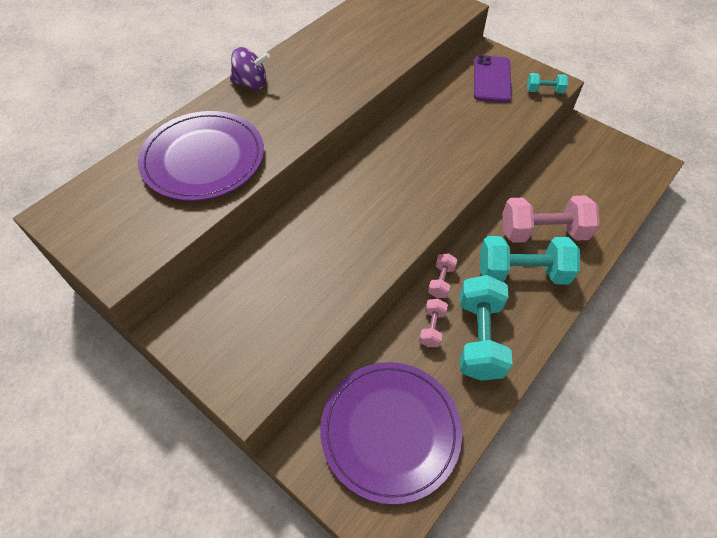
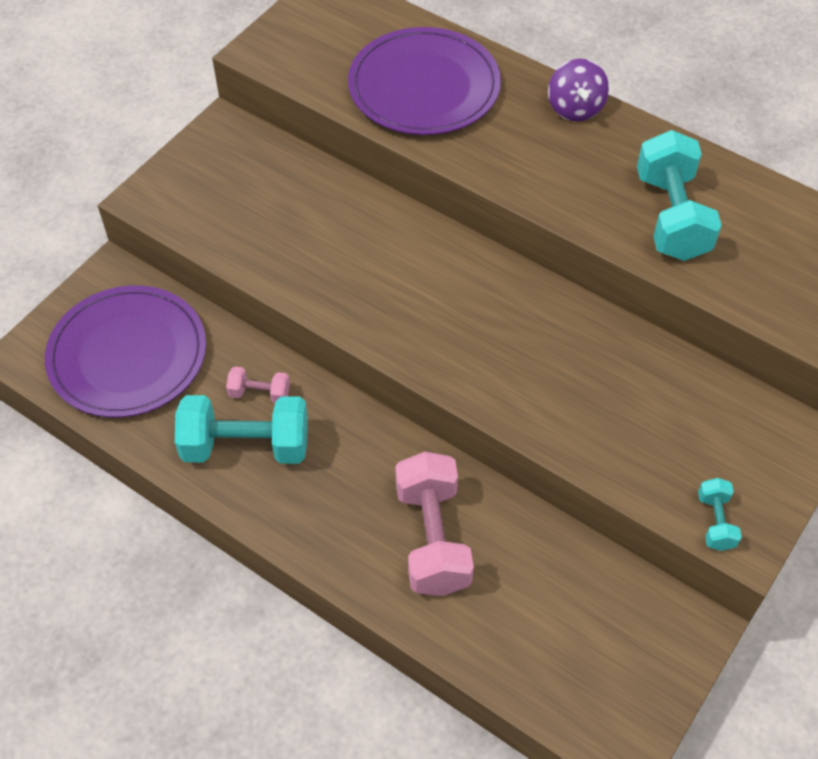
camera: 85 degrees right, 0 degrees up
(441, 281) = (332, 403): pink dumbbell -> none
(492, 79) = (726, 440): purple phone -> none
(522, 273) = (353, 503): turquoise dumbbell -> turquoise dumbbell (671, 216)

